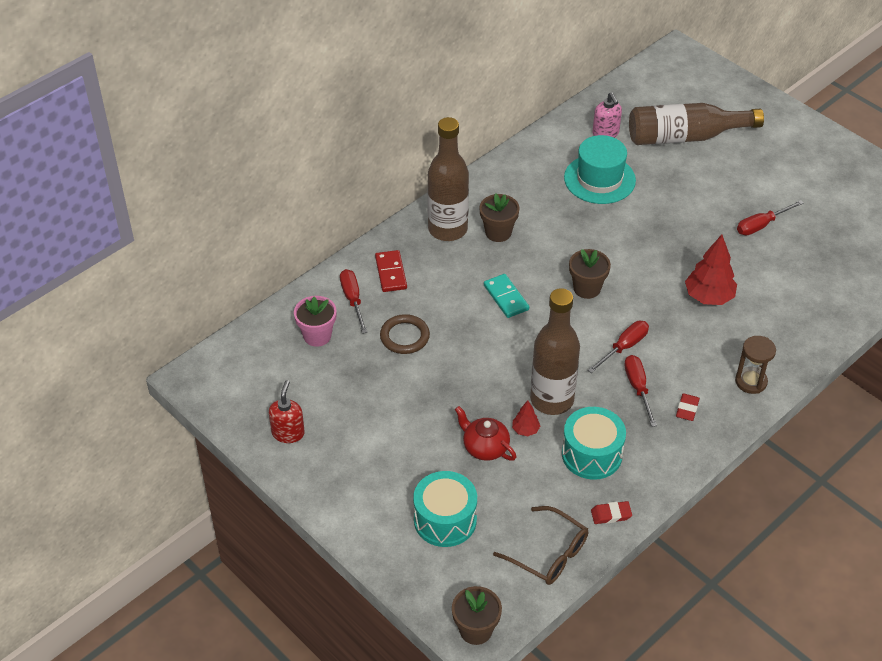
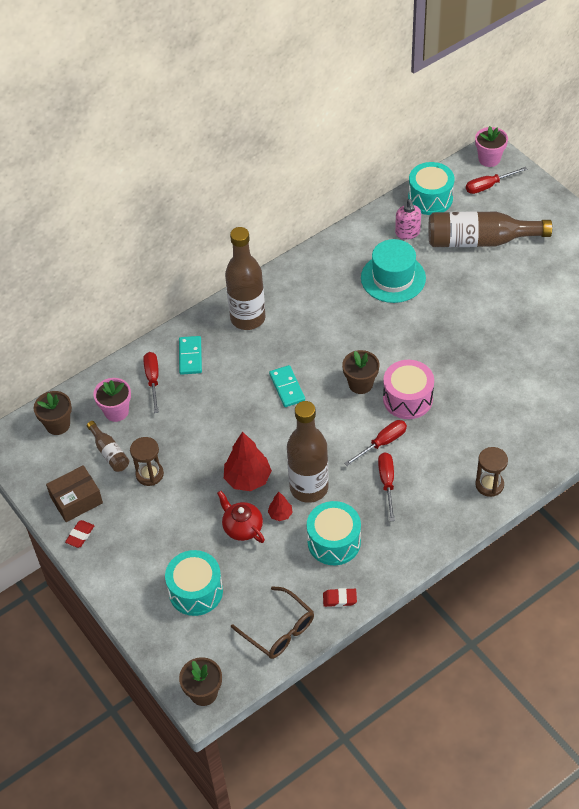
camera: 10 degrees right, 5 degrees up
(288, 433) = (76, 500): red soap dispenser -> brown box
(317, 379) = (109, 452): none -> brown bottle
(368, 399) = (149, 474): none -> brown hourglass
(390, 273) = (190, 356): red domino -> turquoise domino
(404, 336) = (191, 418): brown ring -> none
(498, 232) = (292, 324): brown flower pot -> brown flower pot (58, 425)
(622, 98) = (430, 198): none -> turquoise drum
(642, 300) = (407, 398): none -> pink drum
(677, 57) = (489, 159): none -> pink flower pot
(687, 409) = (427, 506): red eraser -> red eraser (80, 535)
(708, 297) = (468, 400): red tree -> red tree (248, 479)
(761, 225) = (531, 333): red screwdriver -> red screwdriver (488, 186)

